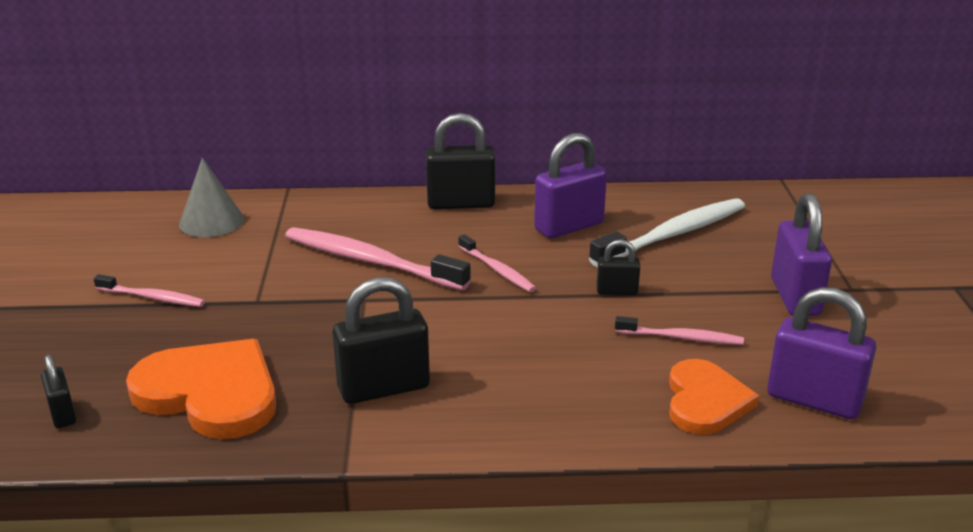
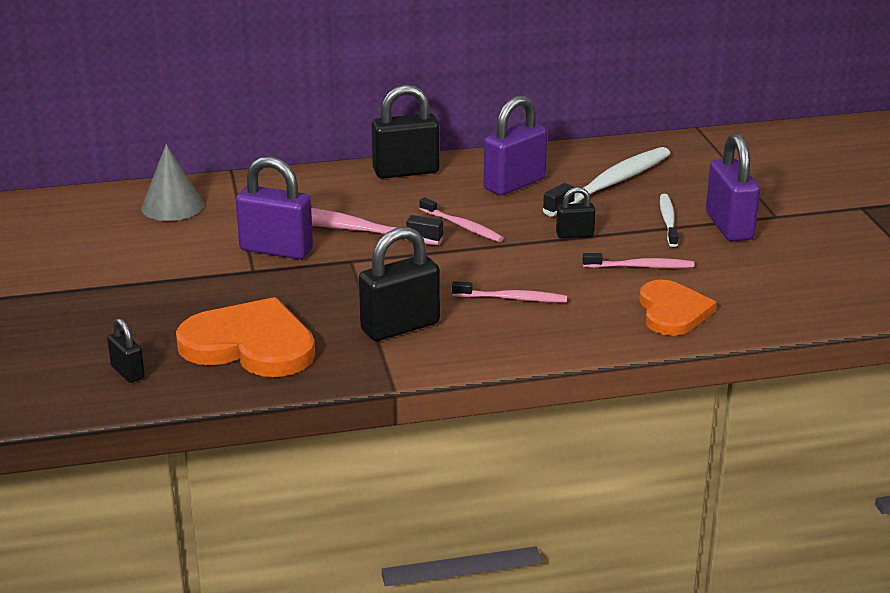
camera: 10 degrees left, 0 degrees up
(152, 298) = (153, 276): pink toothbrush -> pink toothbrush (512, 298)
(726, 284) = (668, 221): none -> white toothbrush
(814, 400) = (759, 303): purple padlock -> purple padlock (276, 250)

